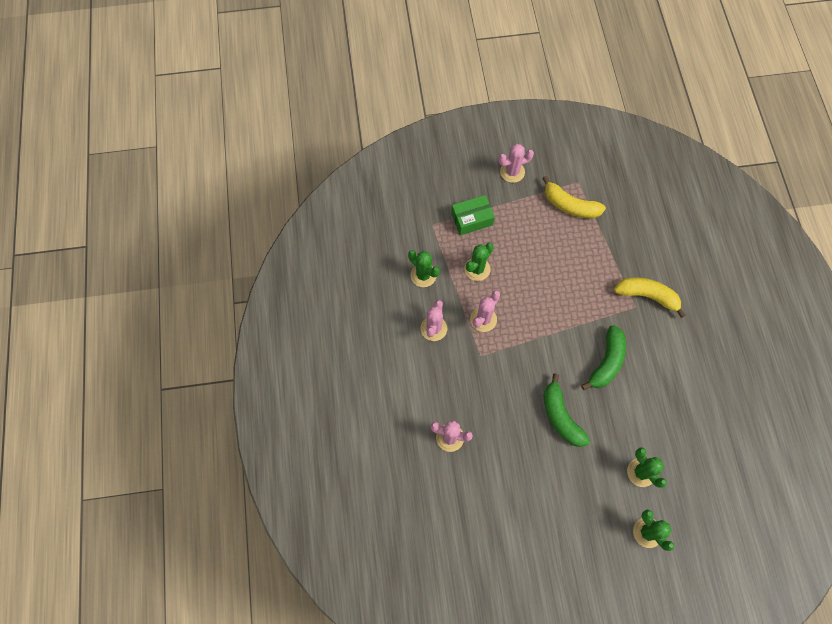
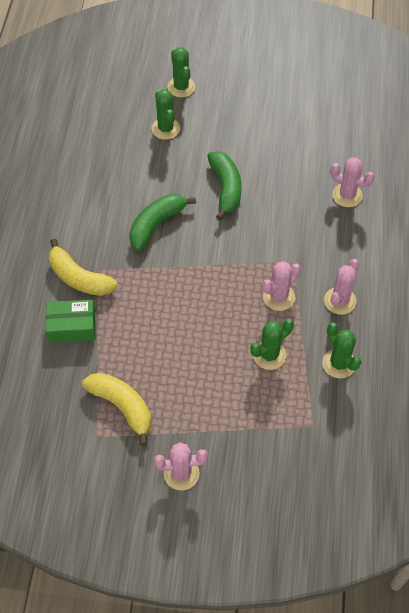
camera: 165 degrees left, 10 degrees down
(472, 219) = (257, 420): green box -> green box (72, 326)

